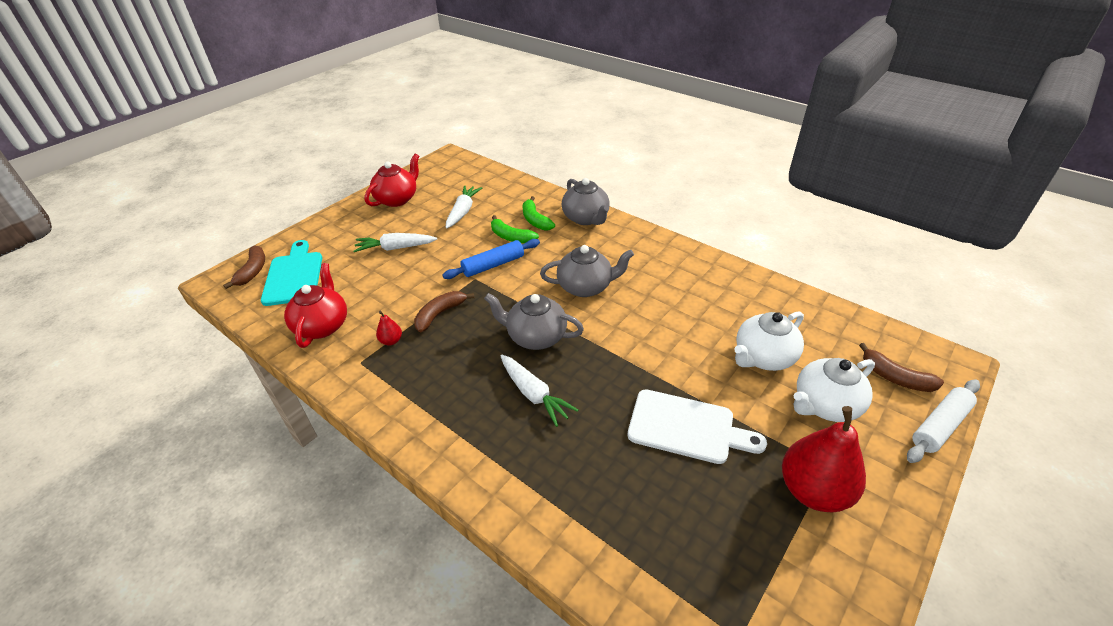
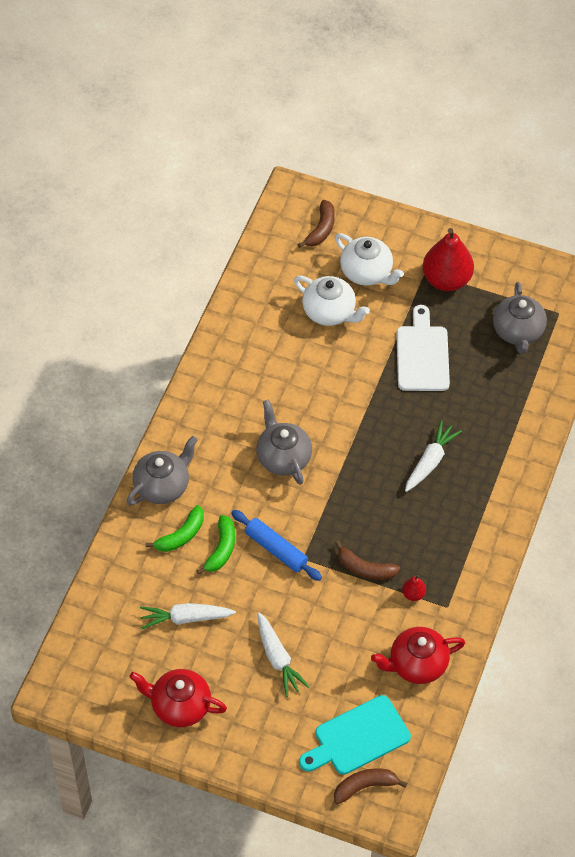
camera: 110 degrees left, 15 degrees up
(535, 337) = (365, 479): grey teapot -> grey teapot (518, 332)
(940, 426) = (361, 208): white rolling pin -> none

